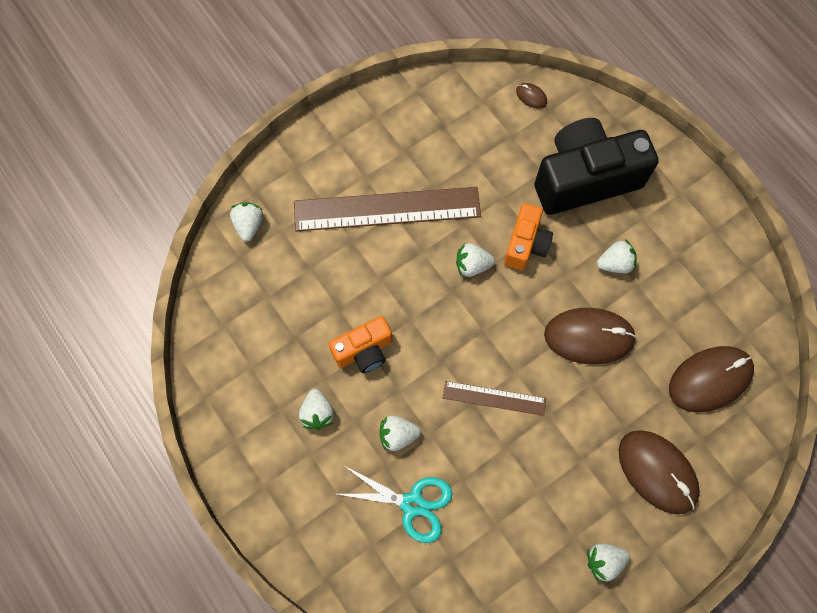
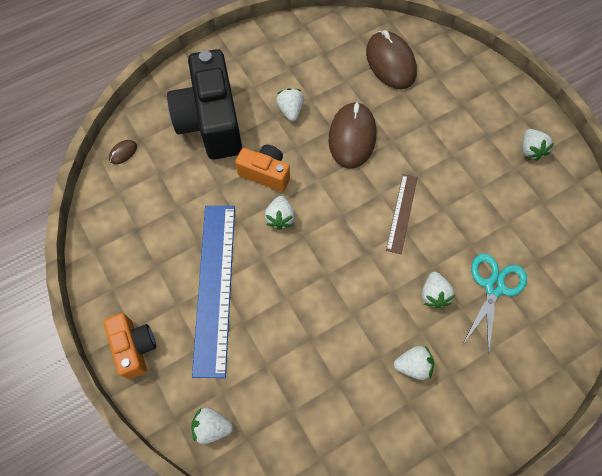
camera: 85 degrees left, 5 degrees down
(364, 351) = (354, 318): orange camera -> orange camera (134, 347)
(387, 209) = (215, 287): brown ruler -> blue ruler
(657, 472) = (461, 106): brown mouse -> none

